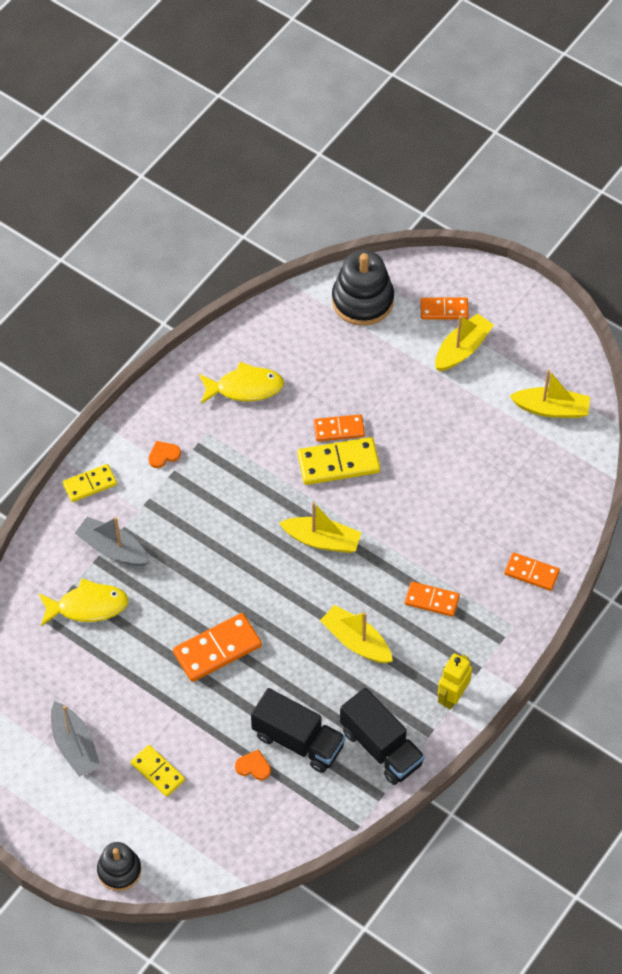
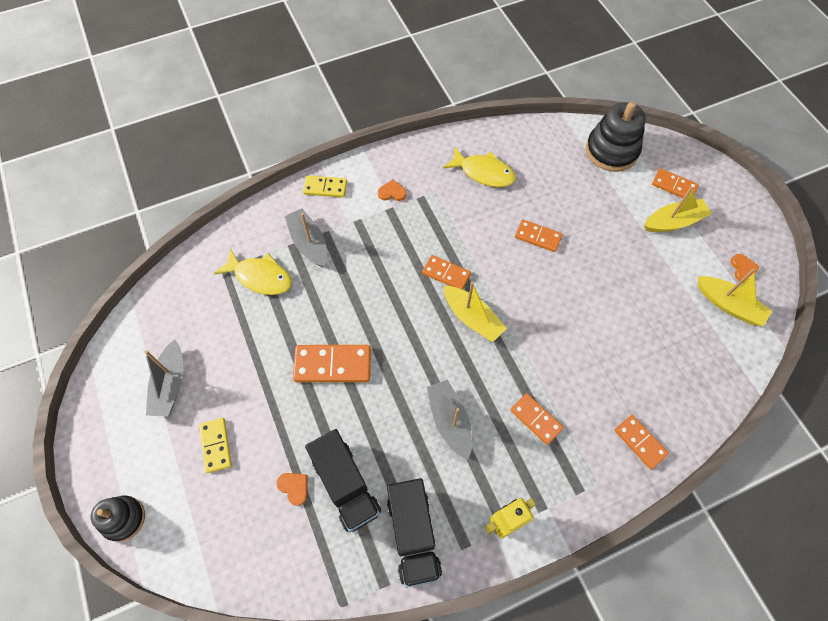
camera: 30 degrees right, 5 degrees up
(271, 511) = (446, 274): none -> orange domino
(338, 463) = (522, 263): yellow domino -> none
(356, 641) = (449, 421): yellow boat -> grey boat
(548, 366) = (743, 269): none -> orange heart

